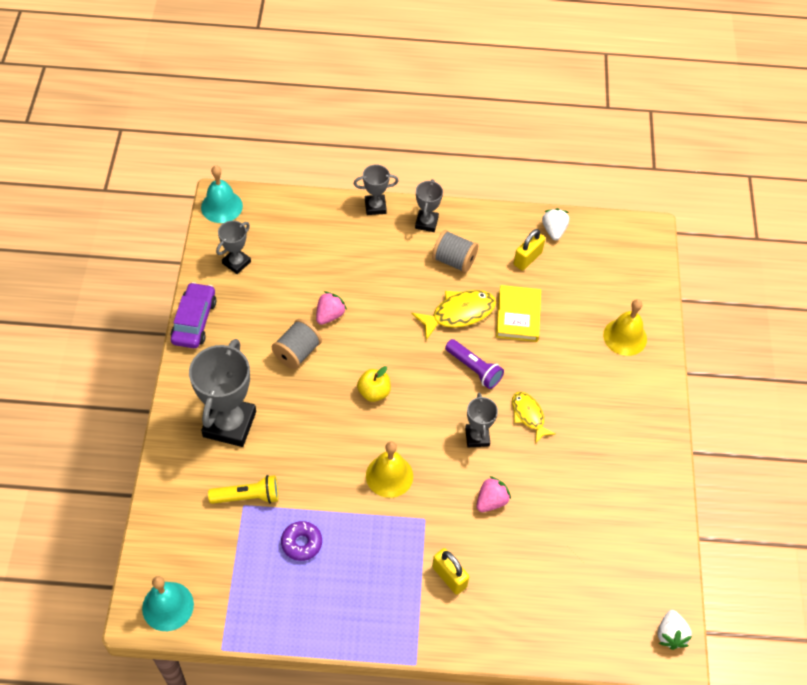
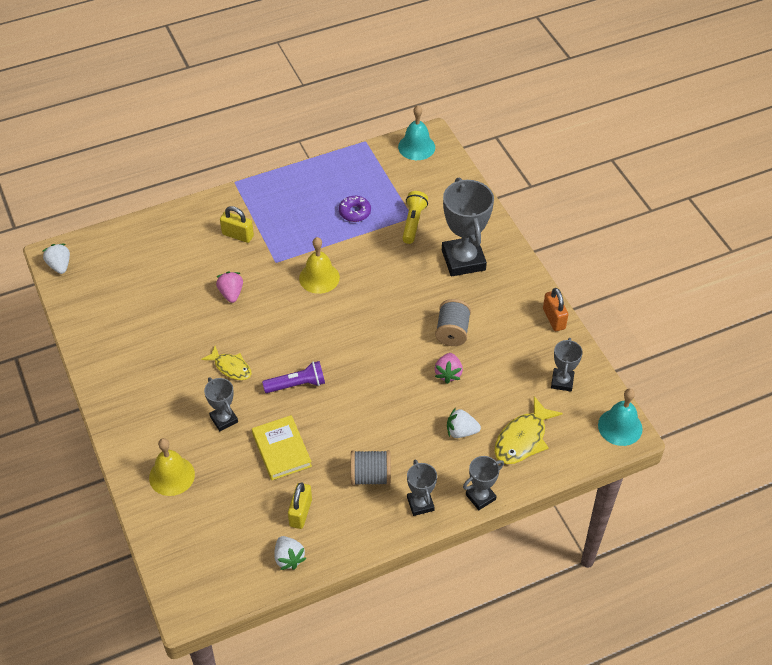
camera: 155 degrees right, 5 degrees down
(194, 321) = (554, 319): purple car -> orange padlock
(247, 497) = (413, 222): yellow flashlight -> yellow flashlight turned 135 degrees clockwise
(354, 261) = (461, 431): none -> white strawberry
(374, 392) = (369, 329): yellow apple -> none
(459, 314) = (337, 427): yellow fish -> yellow fish (523, 439)
(474, 369) = (297, 384): purple flashlight -> purple flashlight turned 150 degrees clockwise
(477, 437) = (265, 333): grey trophy -> grey trophy (224, 419)
(491, 501) = (231, 293): pink strawberry -> pink strawberry turned 150 degrees clockwise

